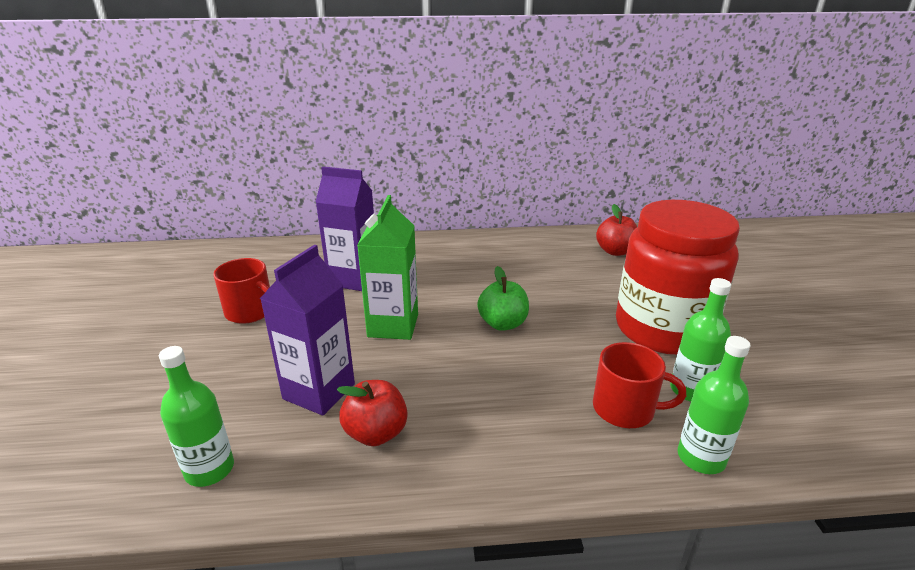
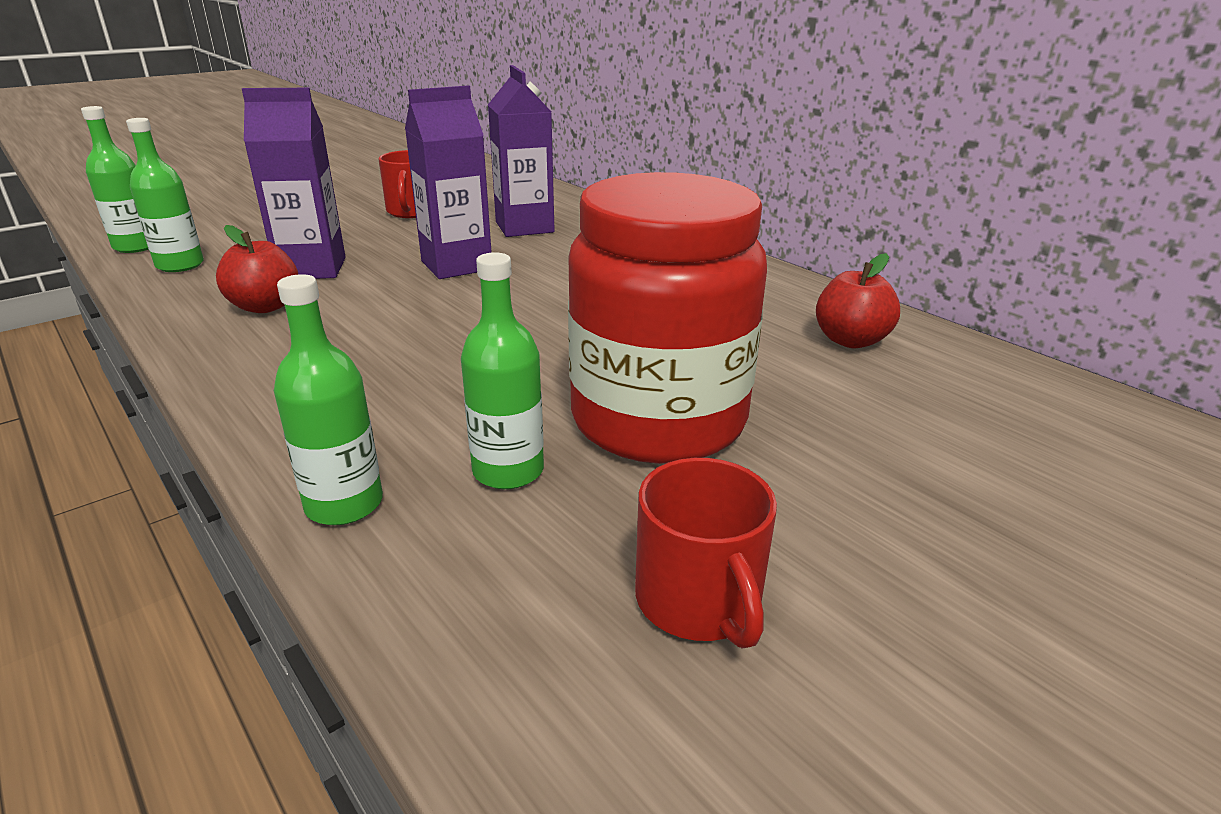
camera: 55 degrees right, 0 degrees up
(104, 495) = (136, 246): none -> green bottle
(393, 325) = (456, 265): green carton -> purple carton
(502, 323) = (529, 313): green apple -> none
(625, 409) = (414, 427): red mug -> red mug (699, 600)

